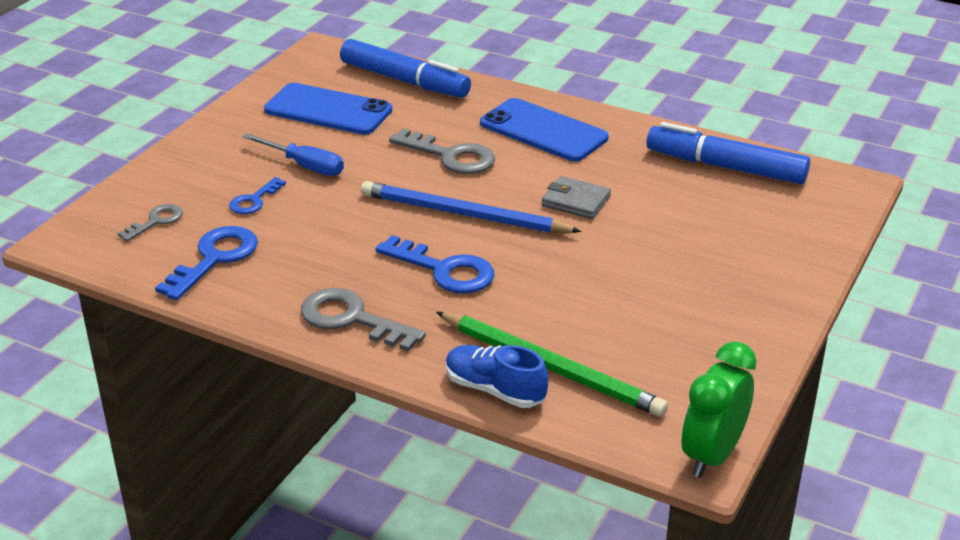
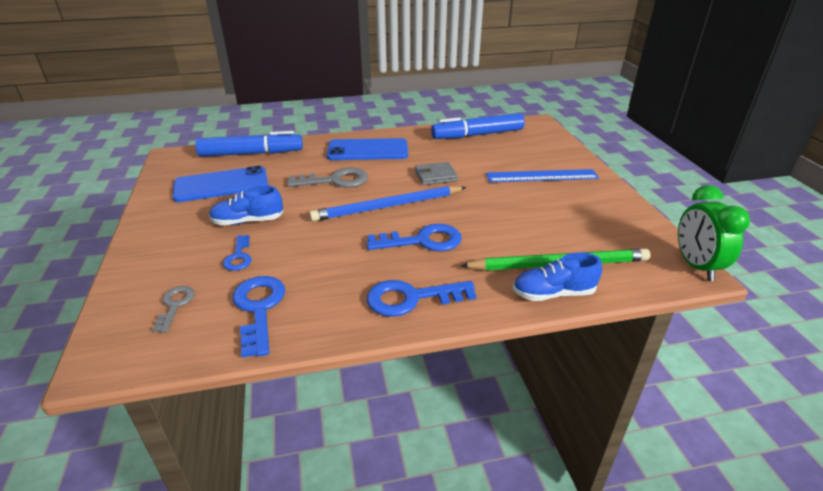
camera: 40 degrees left, 0 degrees up
(304, 166) = (248, 221): blue screwdriver -> blue shoe
(352, 319) = (412, 298): grey key -> blue key
(715, 262) = (542, 176): none -> blue ruler

